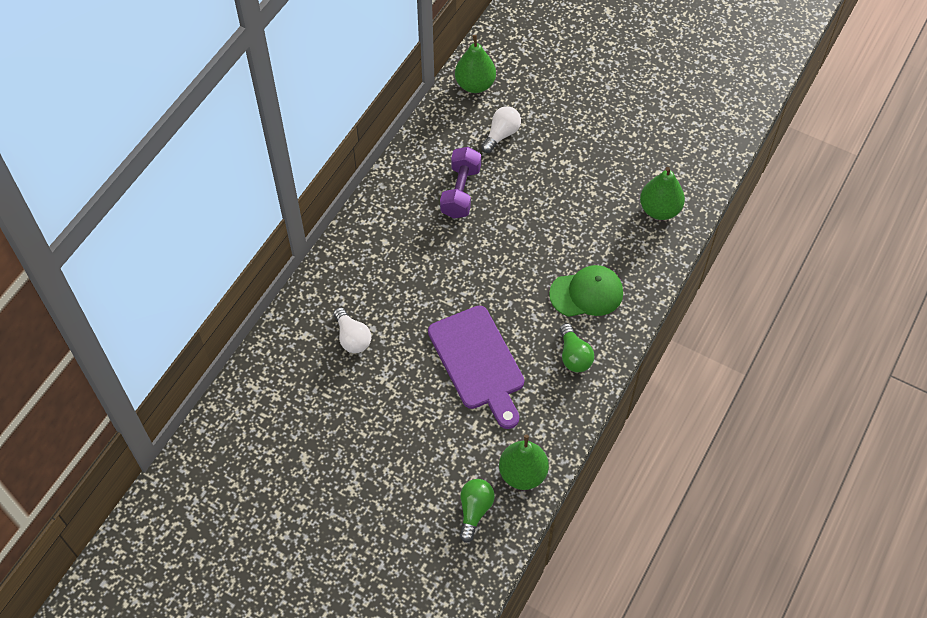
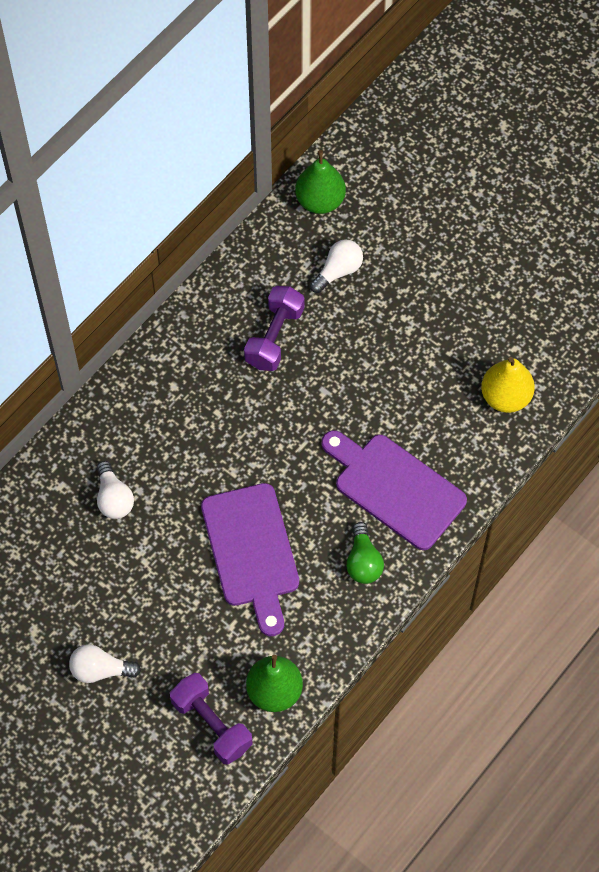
camera: 10 degrees right, 5 degrees up
(368, 480) = (100, 670): none -> white light bulb
(474, 510) = (211, 724): green light bulb -> purple dumbbell
(586, 293) = (395, 488): green cap -> purple cutting board
(659, 209) = (505, 397): green pear -> yellow pear

